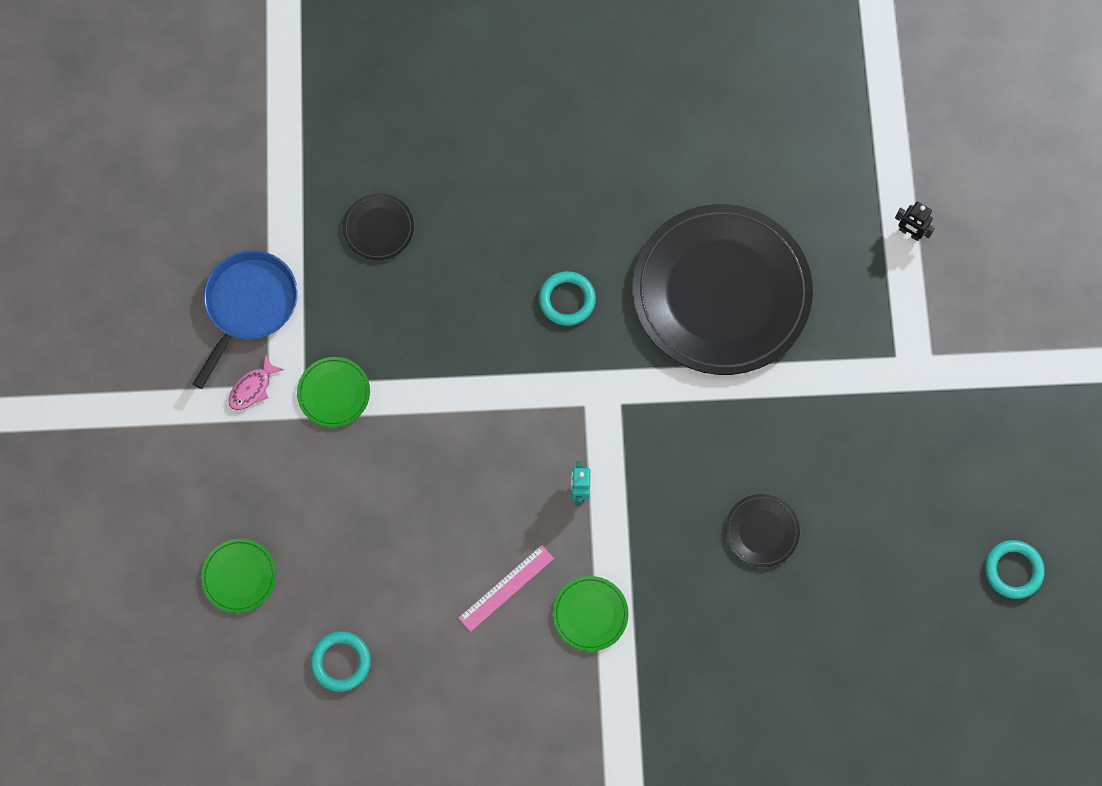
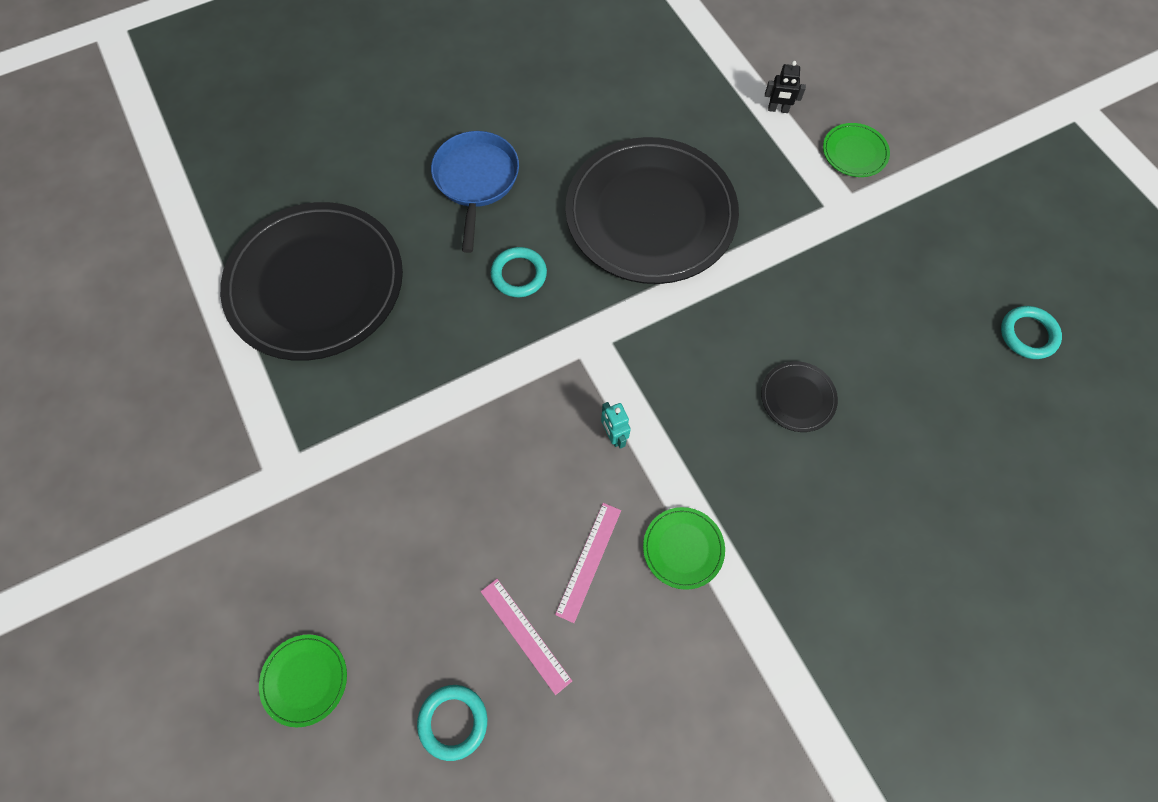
camera: 25 degrees left, 5 degrees down
(249, 305) = (214, 402): blue pan -> blue pan (476, 180)
(252, 388) = (247, 479): pink fish -> none
(334, 393) = (332, 448): green plate -> green plate (854, 152)
(378, 228) = (315, 284): black plate -> black plate, size x2.50
(426, 623) = (525, 635): none -> pink ruler

